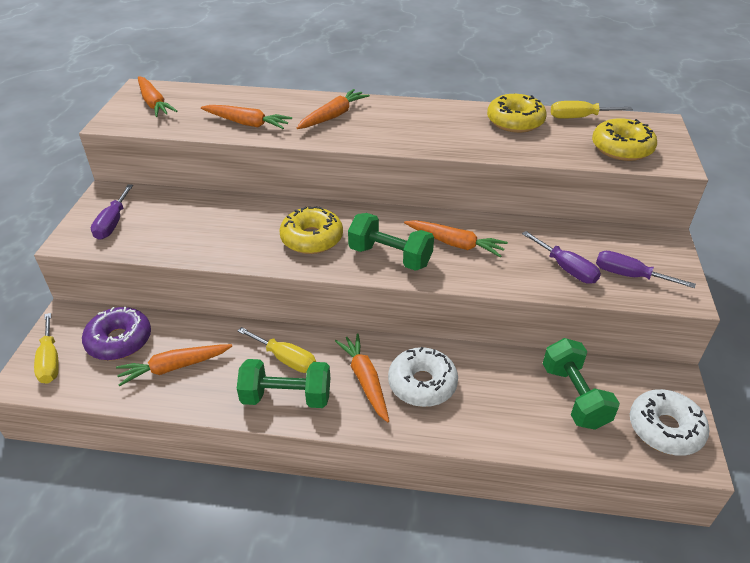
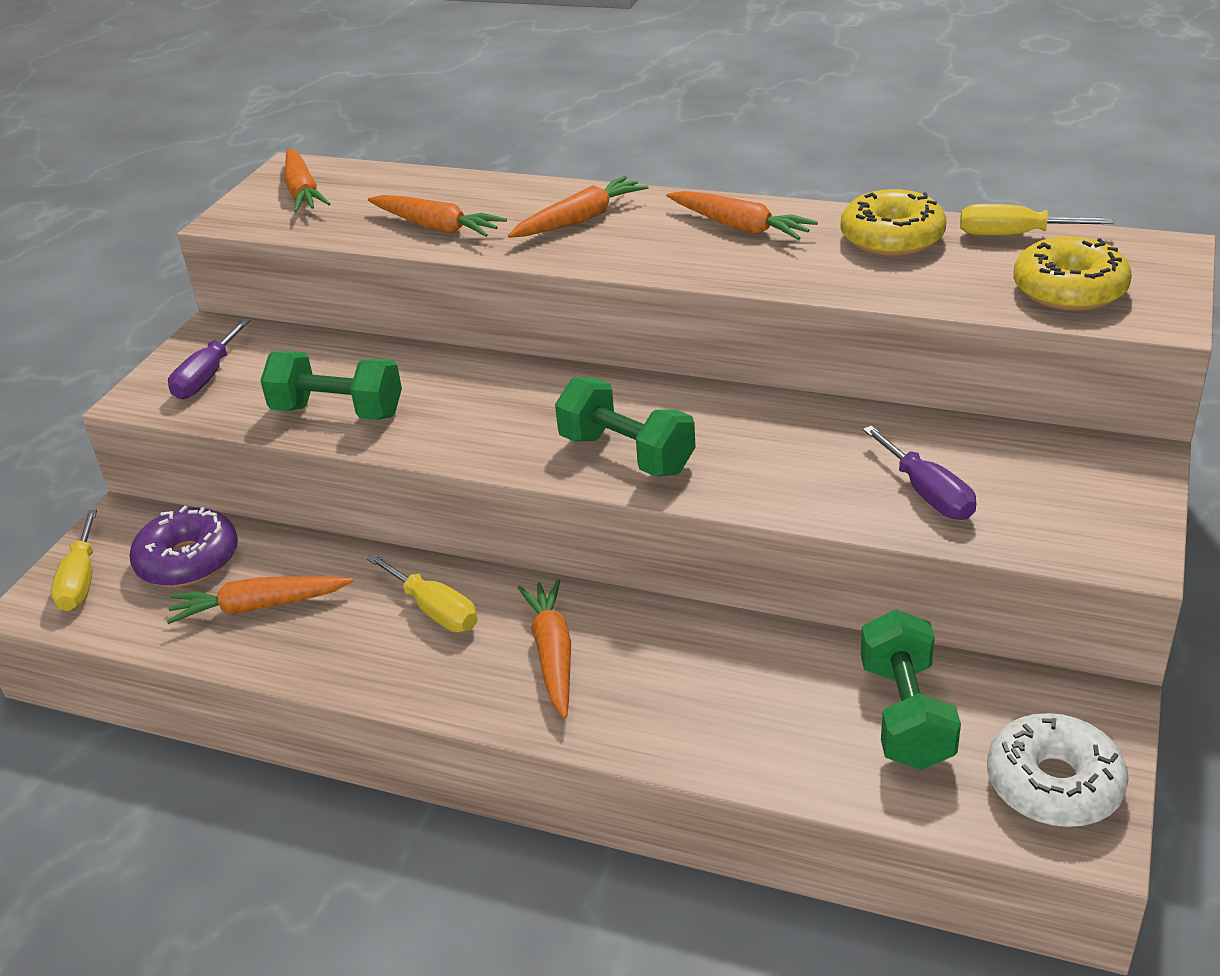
camera: 15 degrees right, 5 degrees down
(286, 397) = (418, 667): green dumbbell -> green dumbbell (338, 412)
(312, 238) = (507, 418): yellow donut -> none
(422, 384) = (646, 669): white donut -> none
(455, 244) = (745, 441): orange carrot -> orange carrot (740, 227)
(629, 275) = (1039, 513): purple screwdriver -> none

